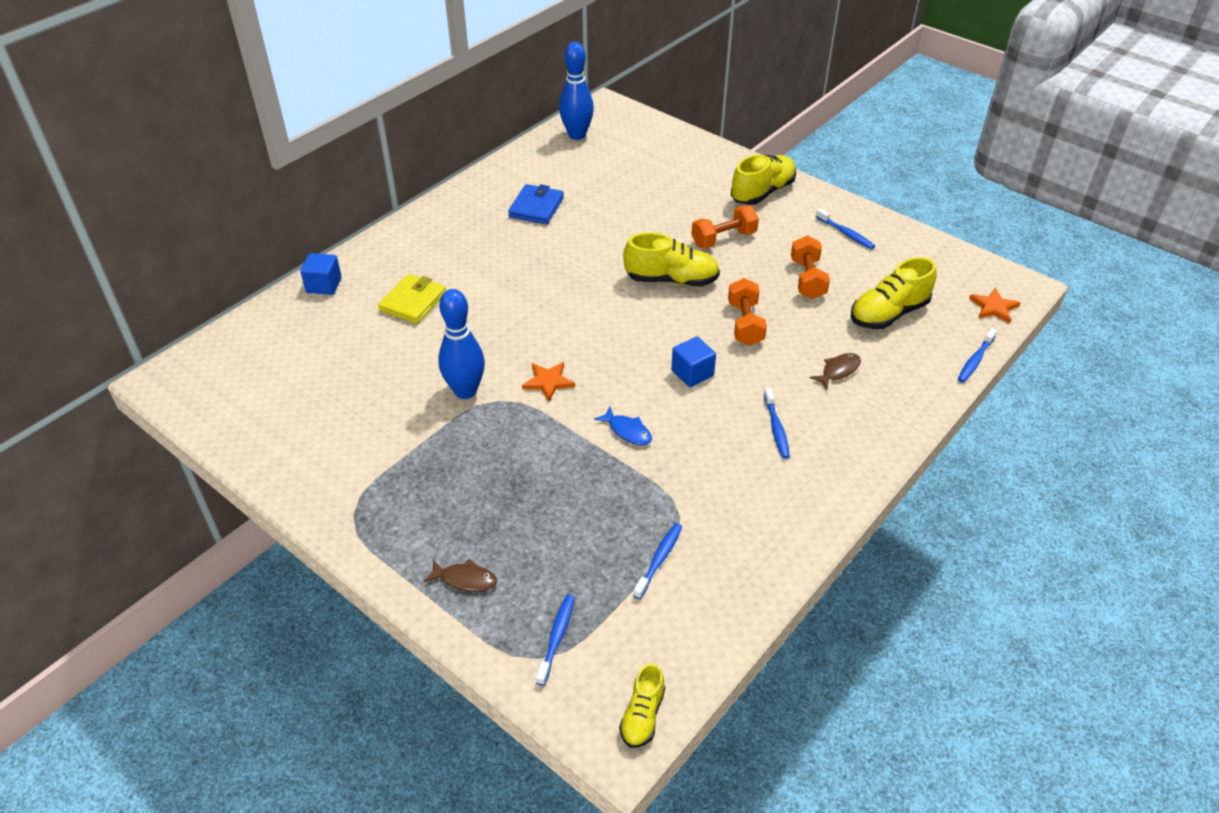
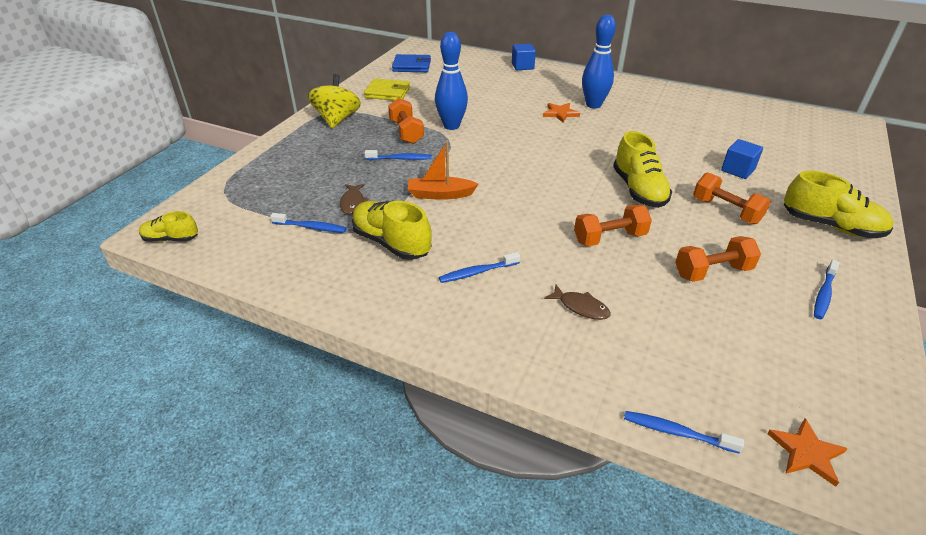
camera: 75 degrees right, 5 degrees down
(382, 511) = (337, 119): none -> yellow spinning top
(413, 302) = (527, 94): yellow wallet -> yellow wallet (387, 93)
(460, 438) = (406, 132): none -> orange dumbbell
(465, 579) = (286, 155): brown fish -> brown fish (352, 203)
(536, 207) = (673, 117): blue wallet -> blue wallet (412, 66)
(548, 382) = (477, 154): orange star -> orange star (560, 114)
(556, 638) = (239, 195): blue toothbrush -> blue toothbrush (400, 159)
(577, 135) = (791, 117): blue bowling pin -> blue bowling pin (593, 105)
(627, 431) = (440, 194): blue fish -> orange boat
(692, 373) = (524, 216): blue cube -> blue cube (737, 170)
(888, 314) = (705, 341): yellow shoe -> yellow shoe (391, 243)

